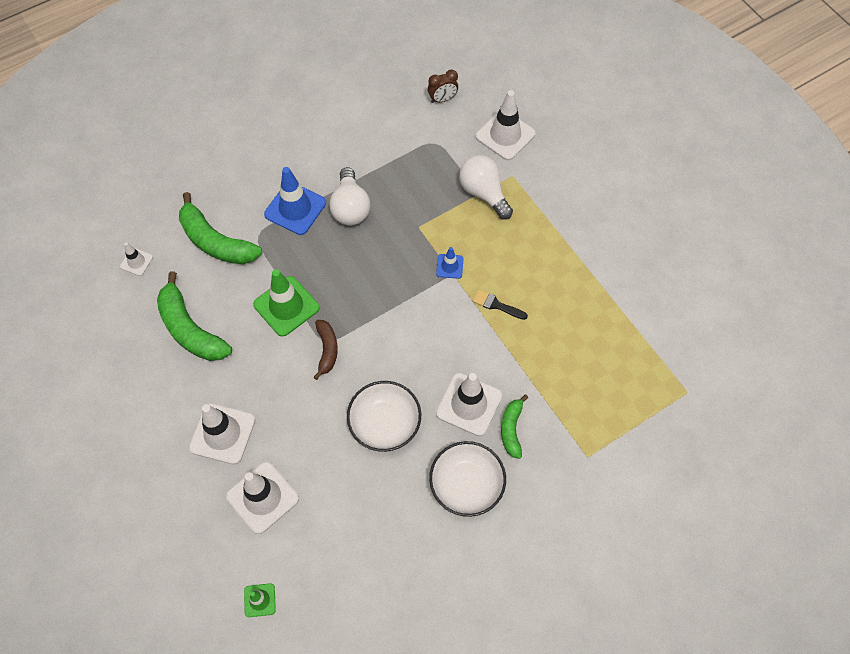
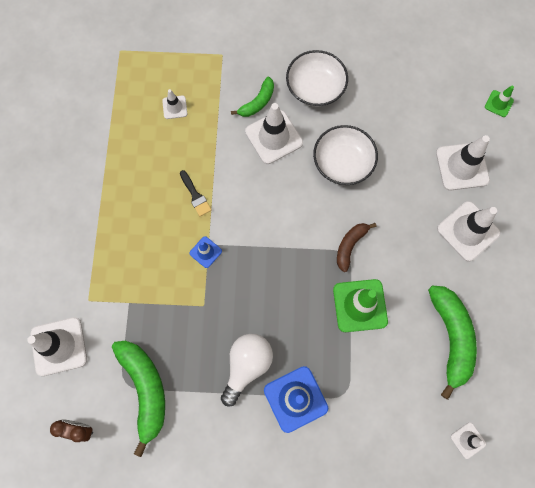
camera: 145 degrees left, 10 degrees up
(216, 241) = (385, 412): green banana -> green banana (145, 389)
(484, 193) = (125, 300): white light bulb -> none
(584, 371) = (174, 107): none -> white traffic cone

